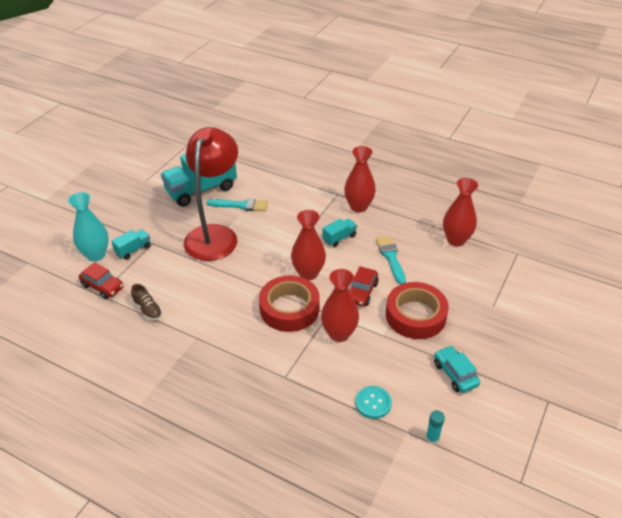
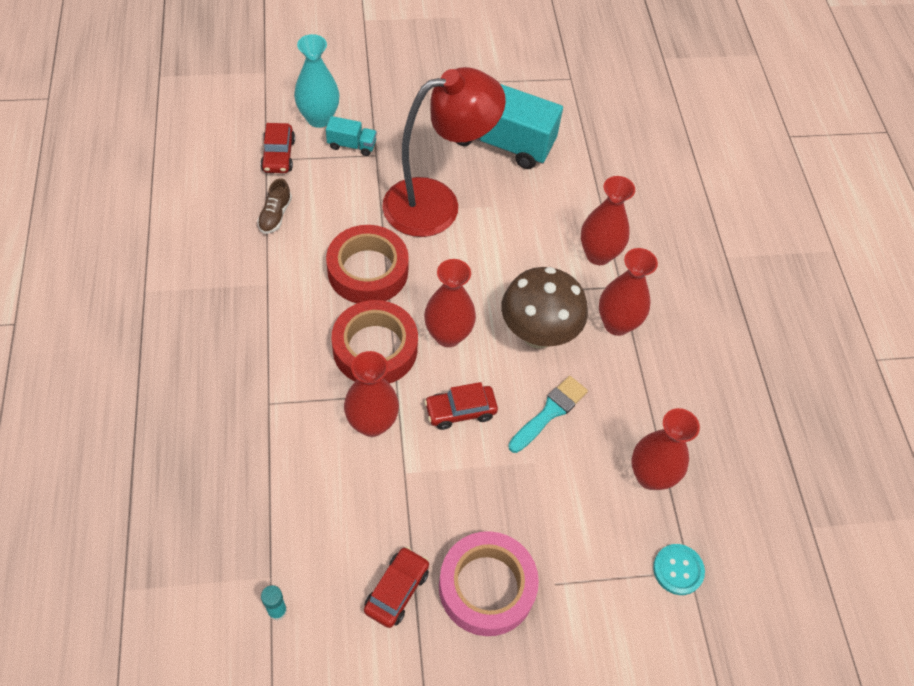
camera: 50 degrees right, 15 degrees up
(241, 205) = (509, 198): turquoise brush -> none
(310, 192) = (598, 254): none -> red vase
(339, 238) = (538, 334): turquoise truck -> brown mushroom
(373, 403) = (289, 517): turquoise button -> turquoise button (678, 570)
(415, 315) = (465, 494): red tape -> red tape (368, 271)
(455, 374) = (396, 590): turquoise car -> red car
(477, 334) = (486, 587): none -> pink tape

